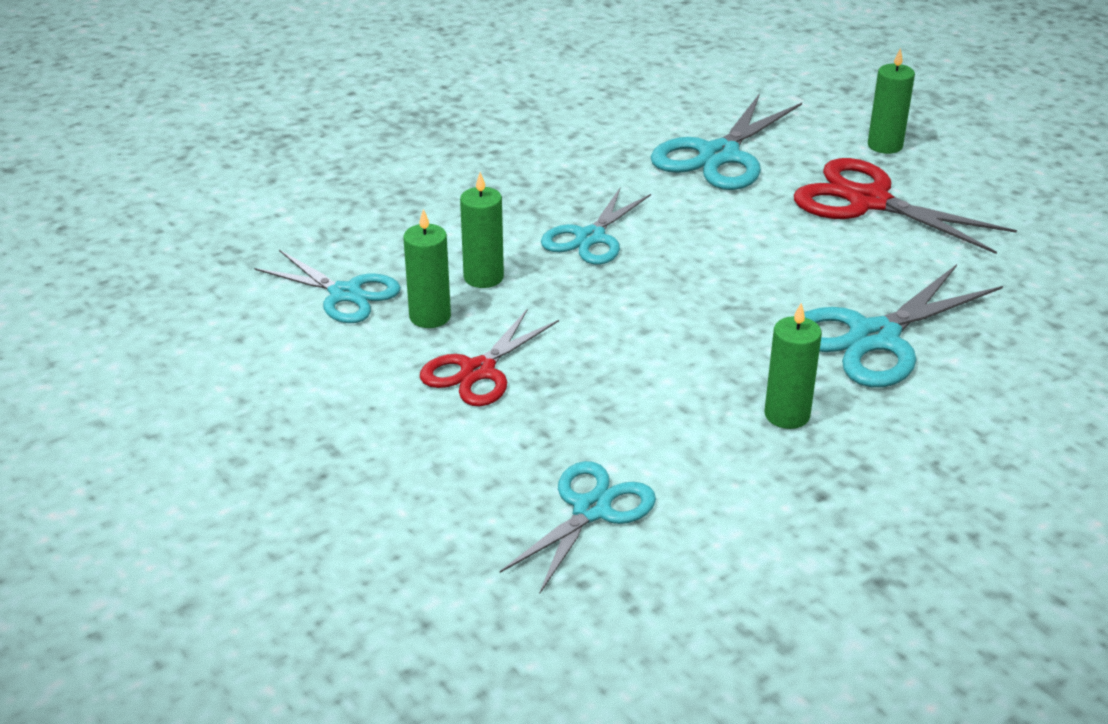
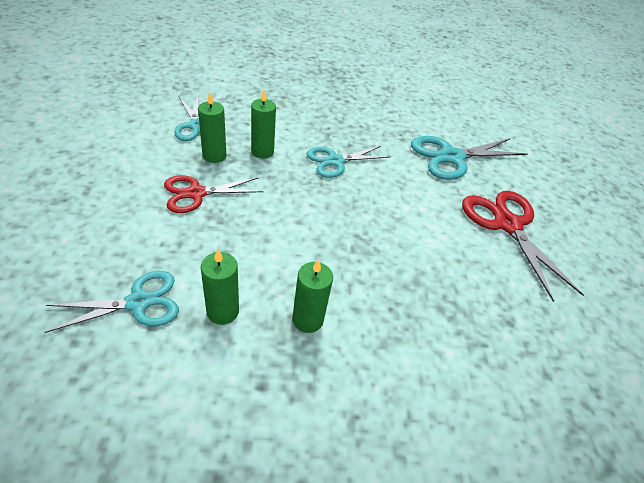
camera: 30 degrees right, 10 degrees up
(874, 337) = (416, 305): turquoise scissors -> none
(885, 145) = (553, 200): green candle -> green candle (222, 311)

